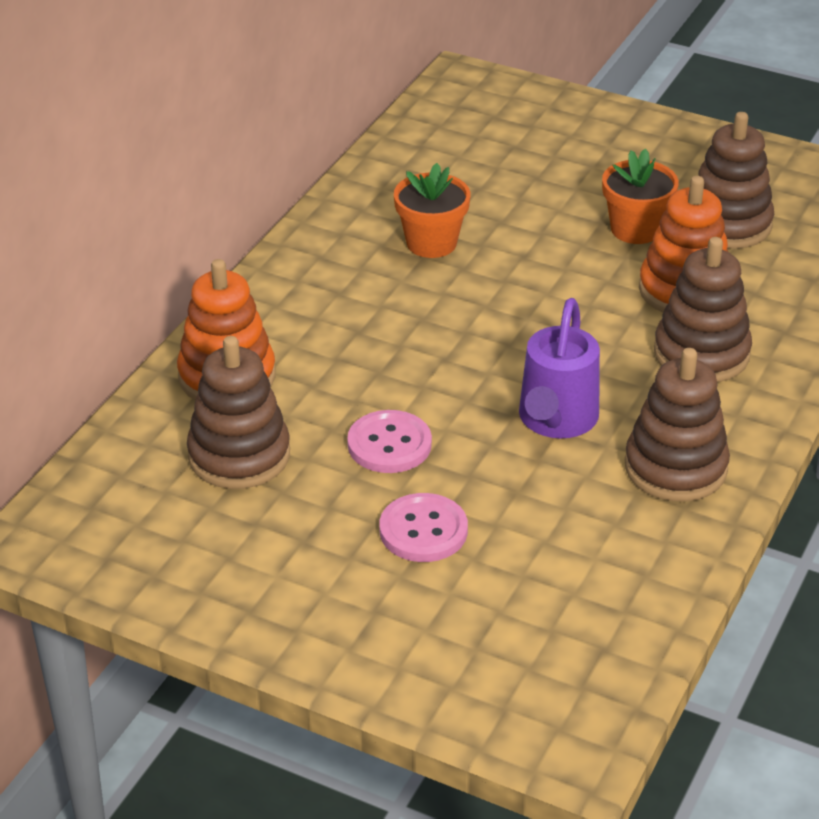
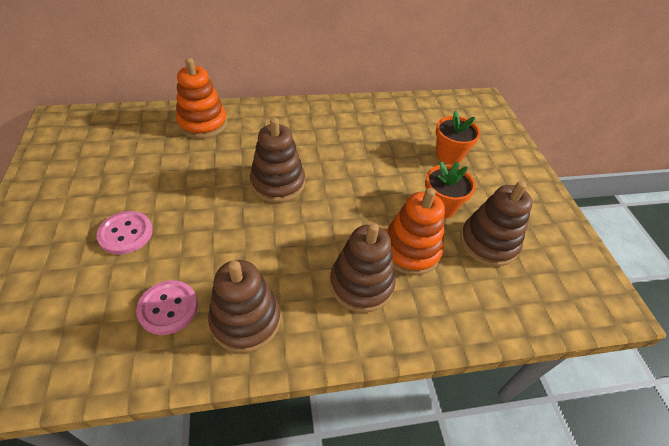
camera: 50 degrees right, 10 degrees up
(239, 455) = (149, 149): brown stacking toy -> brown stacking toy (278, 183)
(389, 444) = (188, 192): pink button -> pink button (168, 308)
(431, 243) = (353, 141): orange flower pot -> orange flower pot (449, 155)
(555, 421) = (250, 246): purple watering can -> none

